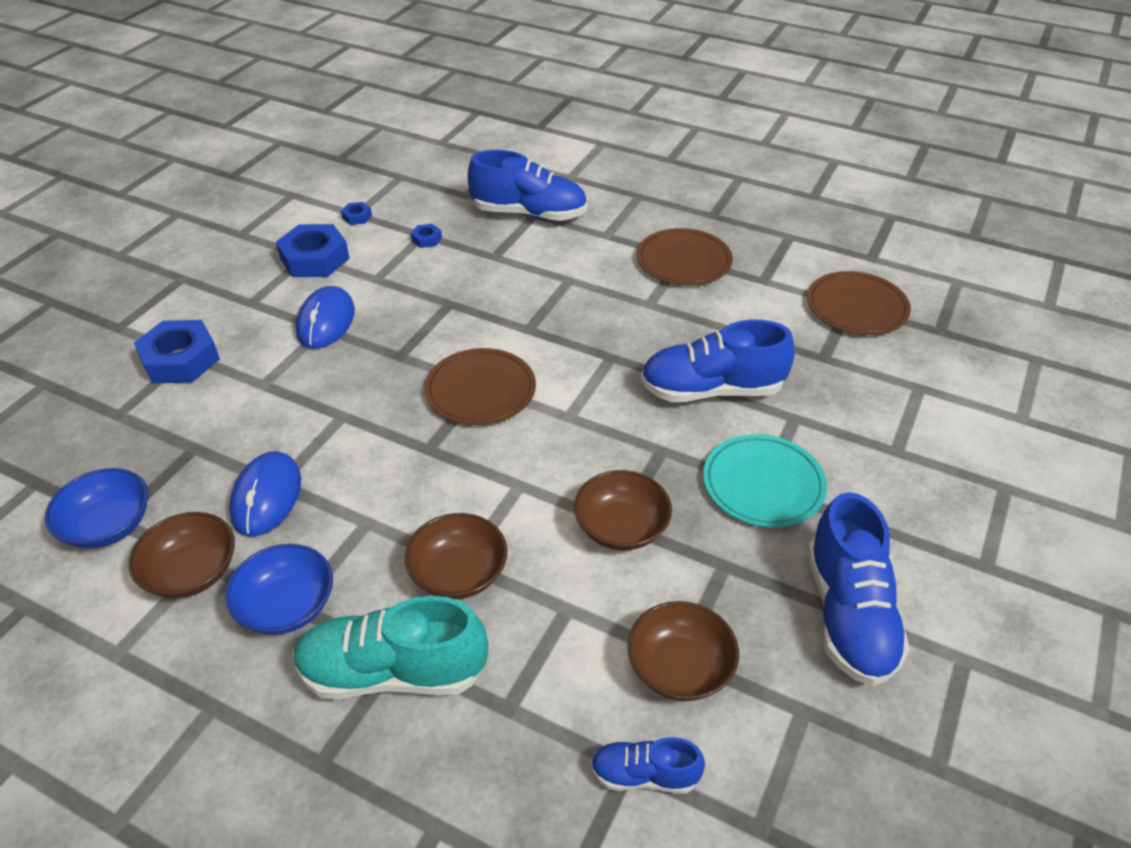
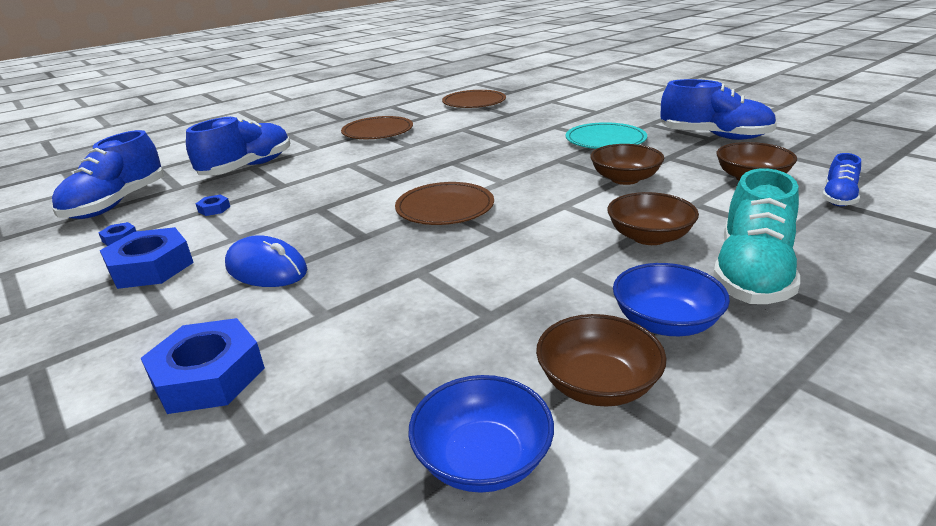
camera: 65 degrees left, 15 degrees down
(267, 497) = (506, 324): blue mouse -> none
(712, 390) = (513, 141): blue shoe -> blue shoe (117, 203)

